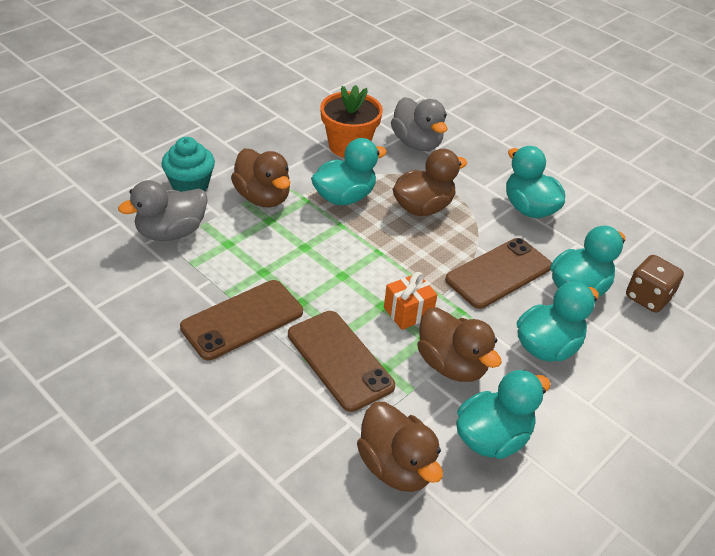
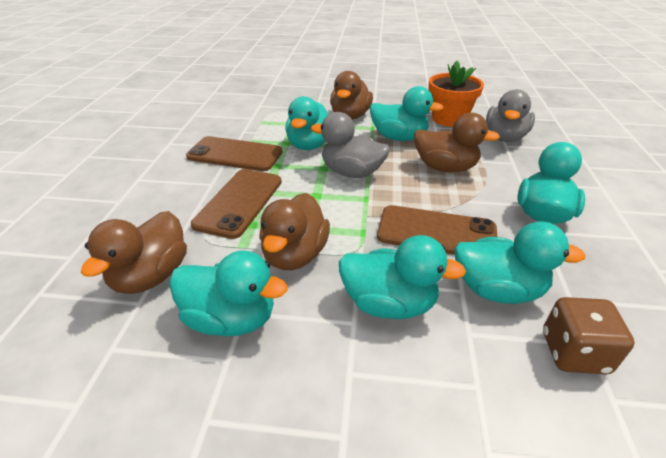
camera: 55 degrees right, 5 degrees down
(171, 232) = (278, 107): grey duck -> grey duck (351, 172)
(190, 185) = (324, 96): turquoise cupcake -> none
(287, 259) = (309, 145): none -> turquoise duck
(408, 312) = (325, 209): orange gift -> none

